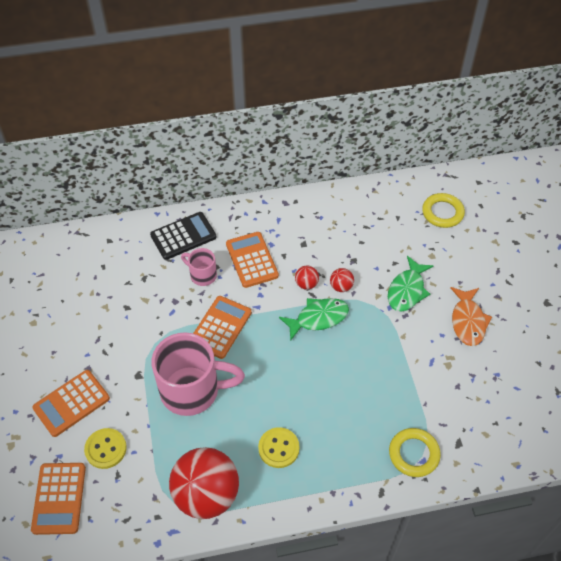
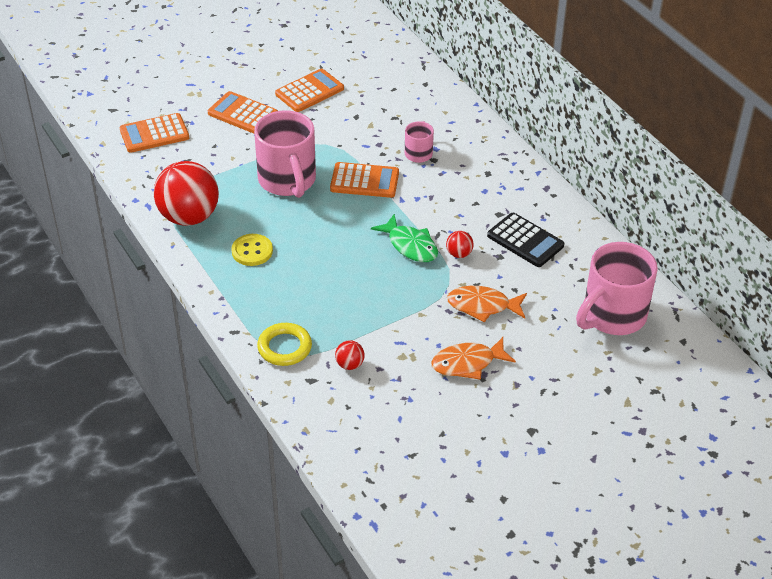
camera: 70 degrees right, 10 degrees down
(105, 449) = (208, 146): yellow button -> none
(183, 236) = (458, 128): black calculator -> black calculator (525, 241)
(251, 260) = (456, 182): orange calculator -> orange calculator (309, 91)
(306, 284) = (448, 227): red ball -> red ball (349, 364)
(407, 290) = (482, 306): green fish -> orange fish
(442, 213) = (612, 316): yellow ring -> pink mug

